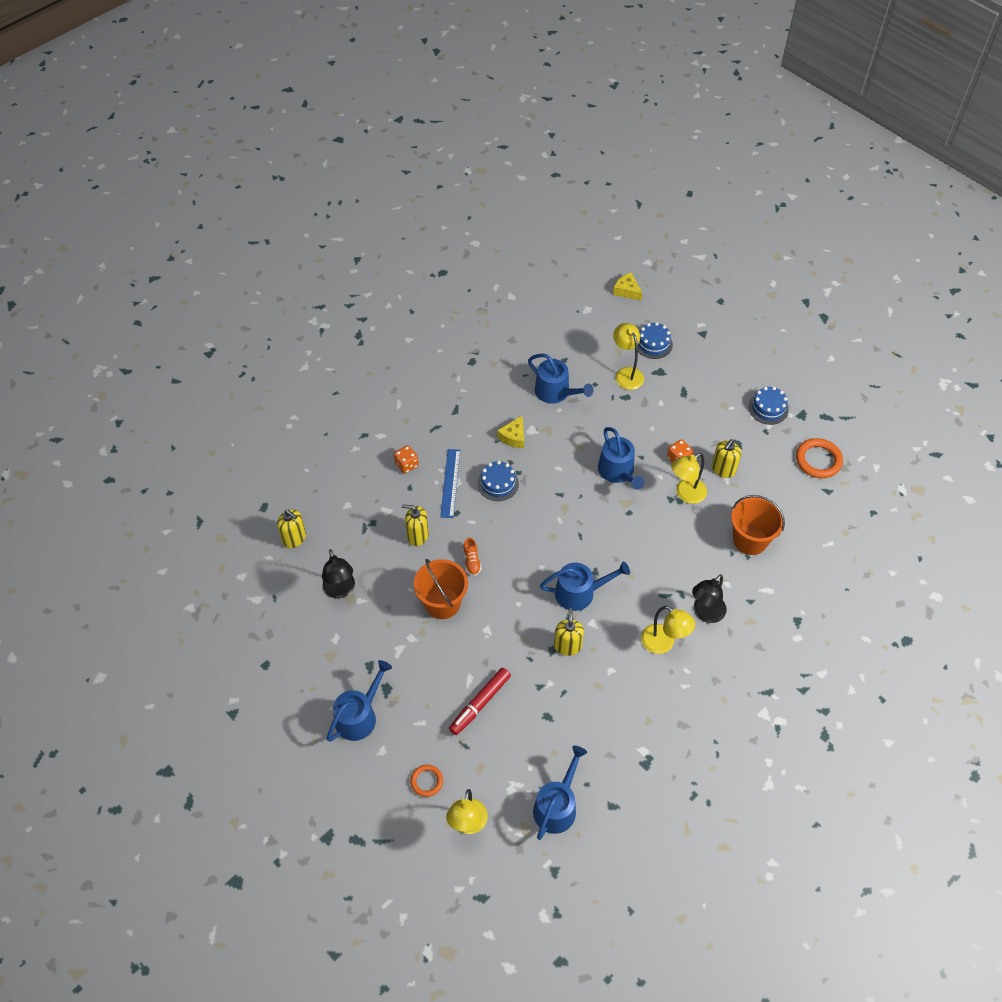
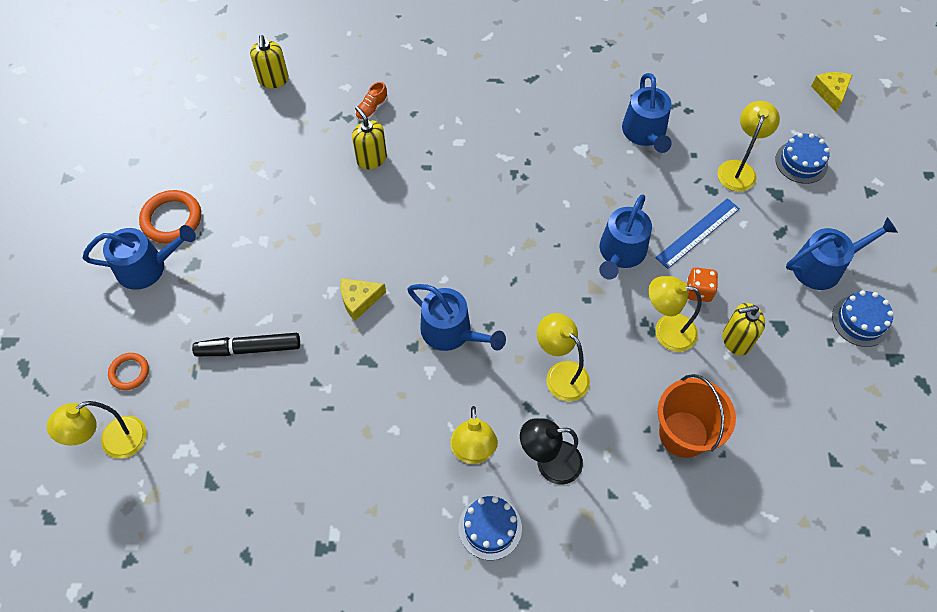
camera: 45 degrees right, 5 degrees up
(340, 590) = (257, 152): black lamp -> none
(406, 465) = (434, 92): orange dice -> none
(442, 603) = (323, 234): orange bucket -> none
(450, 483) = (452, 137): blue ruler -> blue ruler (697, 233)
(472, 561) = (390, 219): orange shoe -> orange shoe (372, 109)
(480, 703) = (249, 348): red marker -> black marker
(498, 483) = (493, 171): blue cake -> blue cake (490, 527)
(513, 437) = (557, 142): yellow cheese -> yellow cheese (359, 300)
(557, 806) = (200, 505): blue watering can -> blue watering can (823, 266)
(567, 646) = (383, 370): yellow soap dispenser -> none
(660, 564) = (560, 374): none -> yellow lamp
(818, 460) = (860, 420): orange ring -> orange ring (172, 219)

